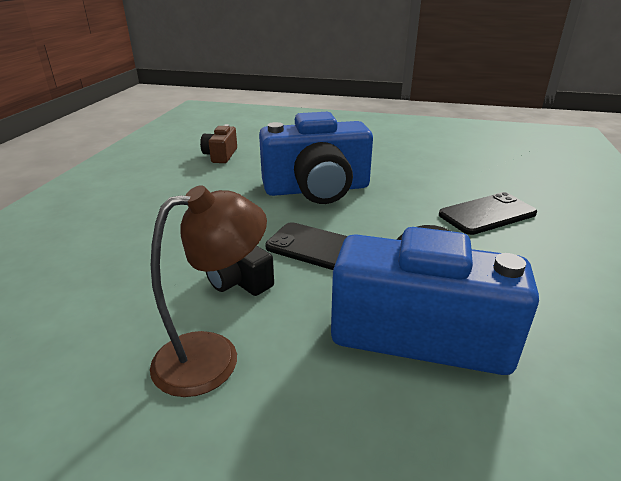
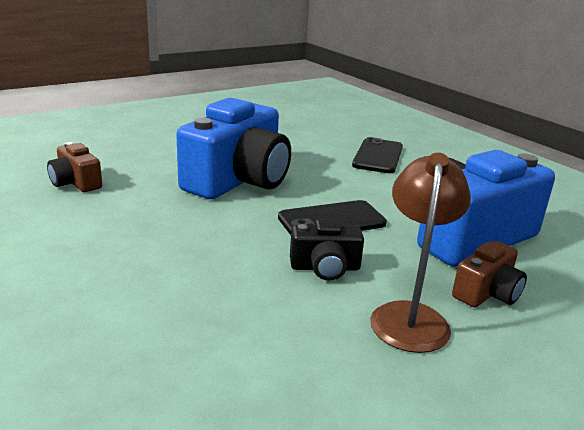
camera: 50 degrees left, 5 degrees down
(318, 388) = (487, 293): none -> brown camera

